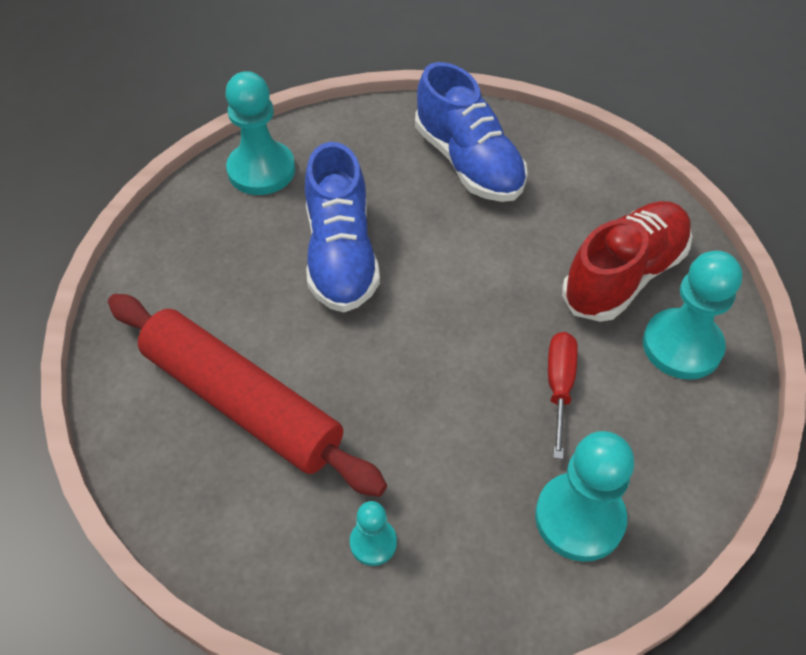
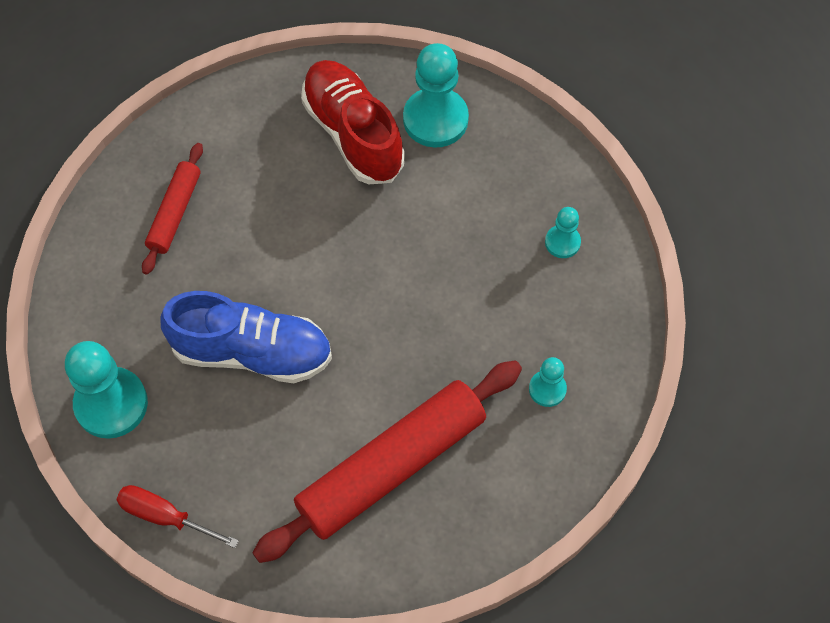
camera: 75 degrees left, 10 degrees up
(468, 162) = (175, 213): blue shoe -> red rolling pin
(559, 387) = (448, 219): red screwdriver -> red screwdriver (165, 517)
(579, 518) = (562, 242): turquoise pawn -> turquoise pawn, size x0.52

